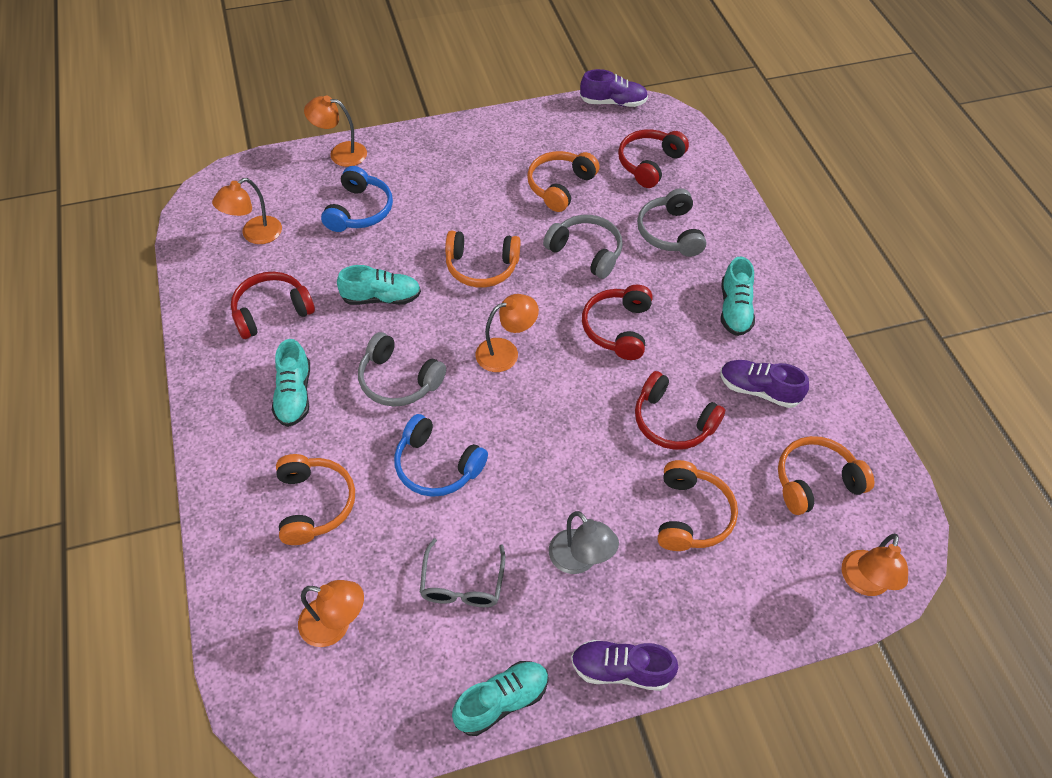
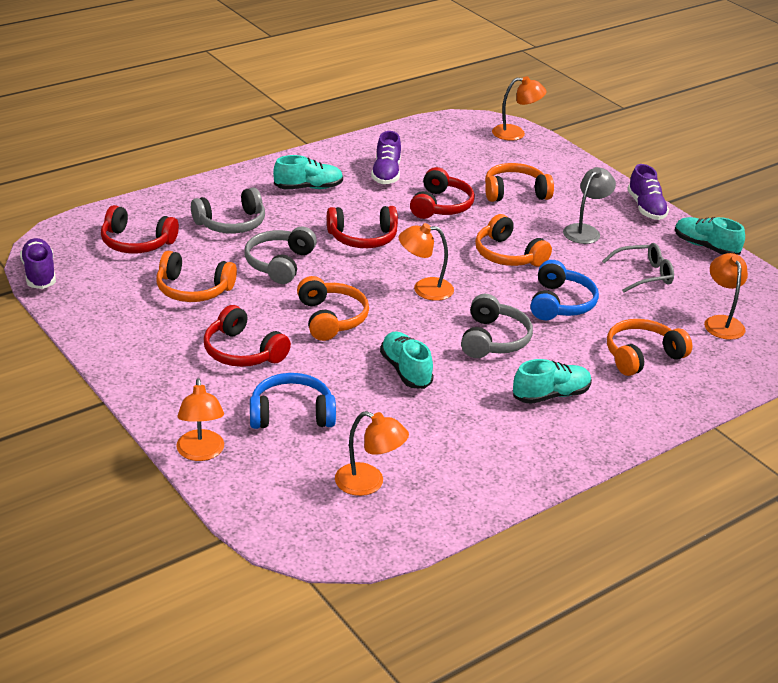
camera: 110 degrees left, 20 degrees down
(272, 311) = (466, 437): red headphones -> red headphones (242, 352)
(505, 352) = (424, 289): orange lamp -> orange lamp turned 45 degrees counterclockwise
(815, 481) = (452, 150): orange headphones -> orange headphones (508, 255)

